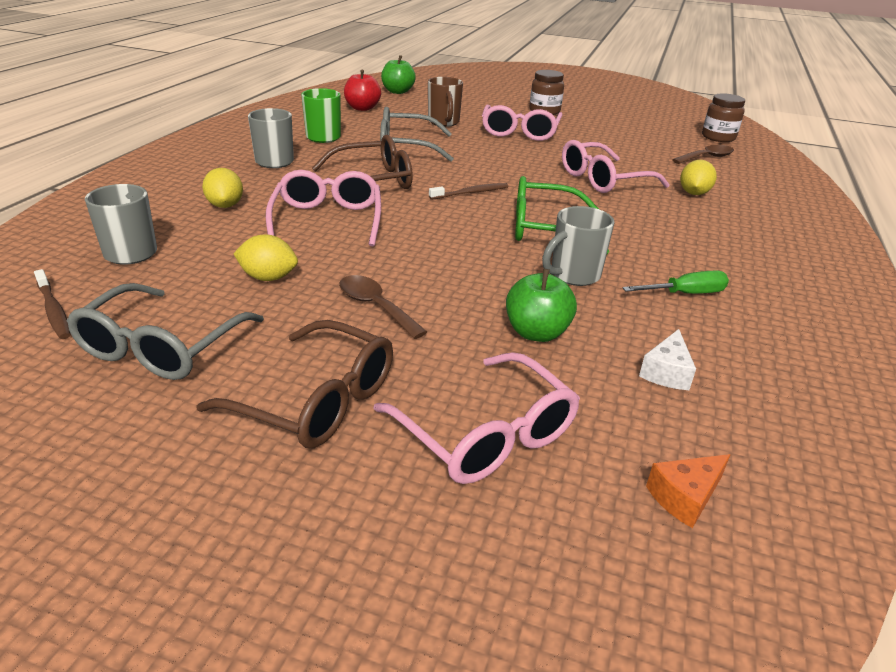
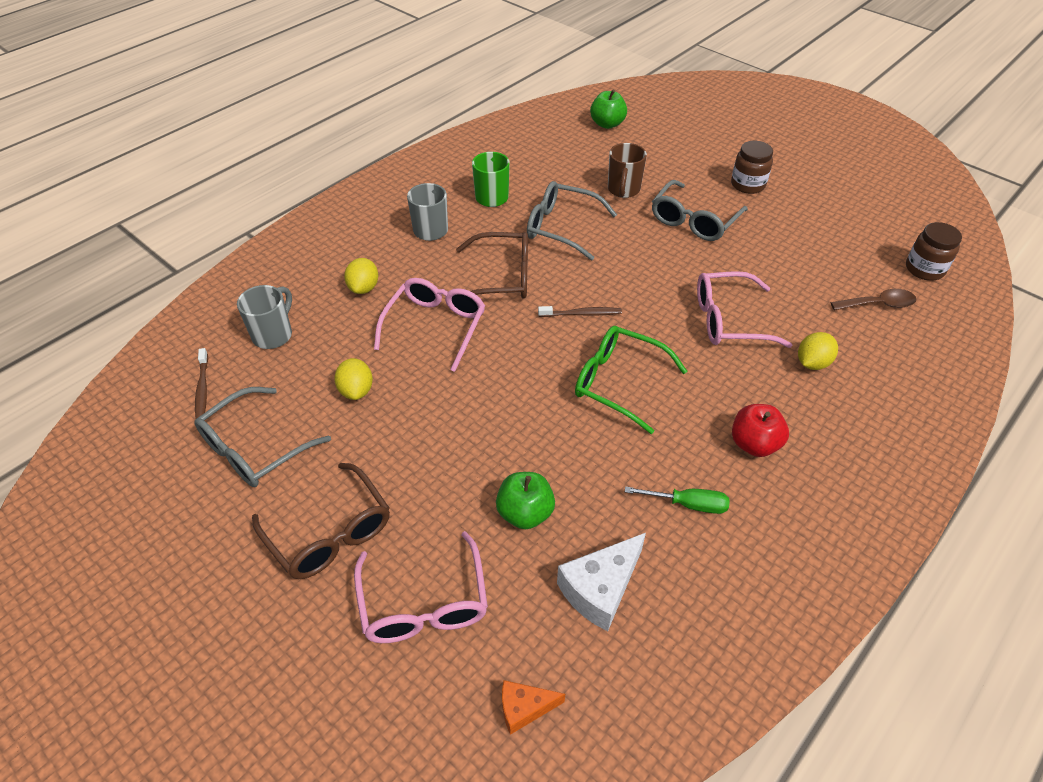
camera: 25 degrees right, 15 degrees up
(268, 278) = (356, 390): yellow lemon -> yellow lemon turned 45 degrees clockwise
(362, 108) = (554, 151): red apple -> red apple (754, 444)
(375, 306) = (418, 446): brown spoon -> none
(520, 132) = (694, 220): pink glasses -> grey glasses
(573, 275) = (602, 453): grey mug -> none
(666, 372) = (600, 589): white cheese -> white cheese, size x1.70

